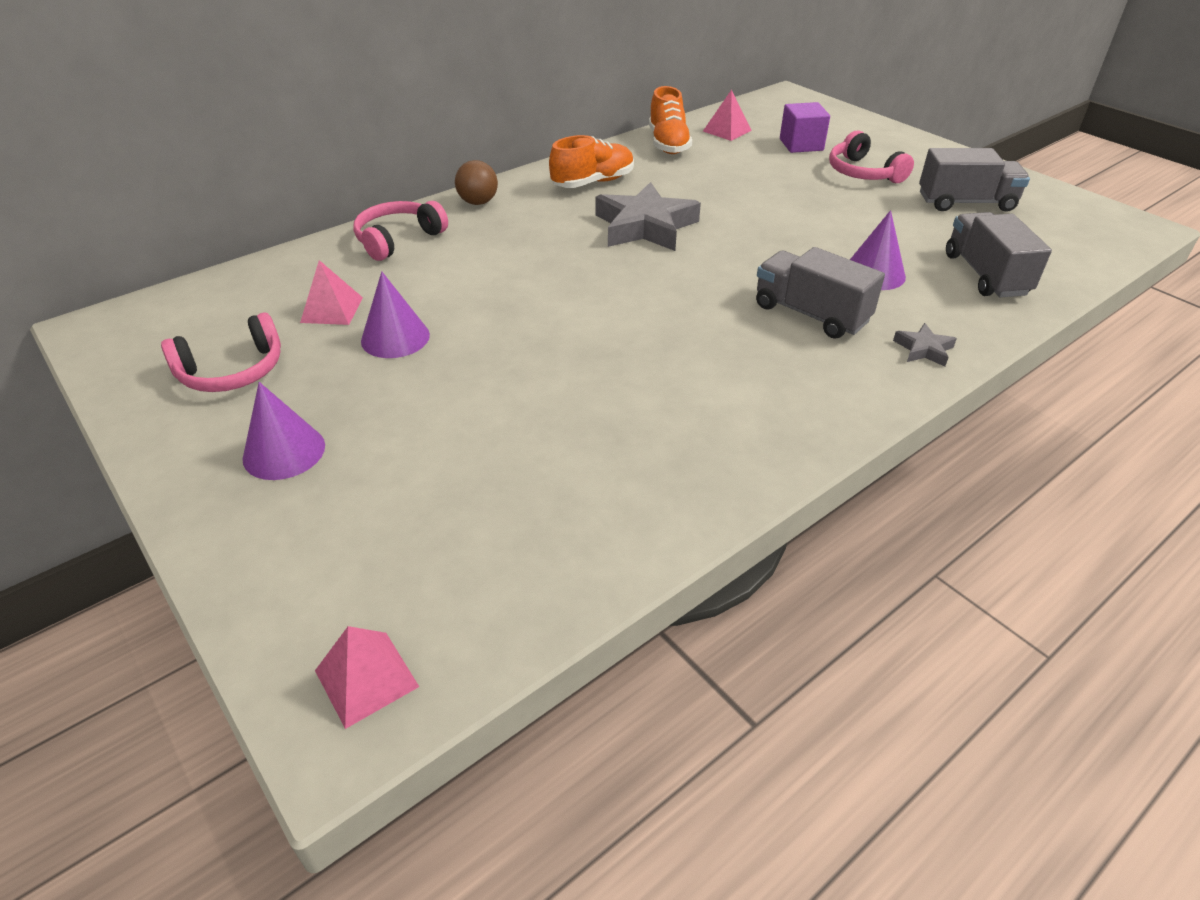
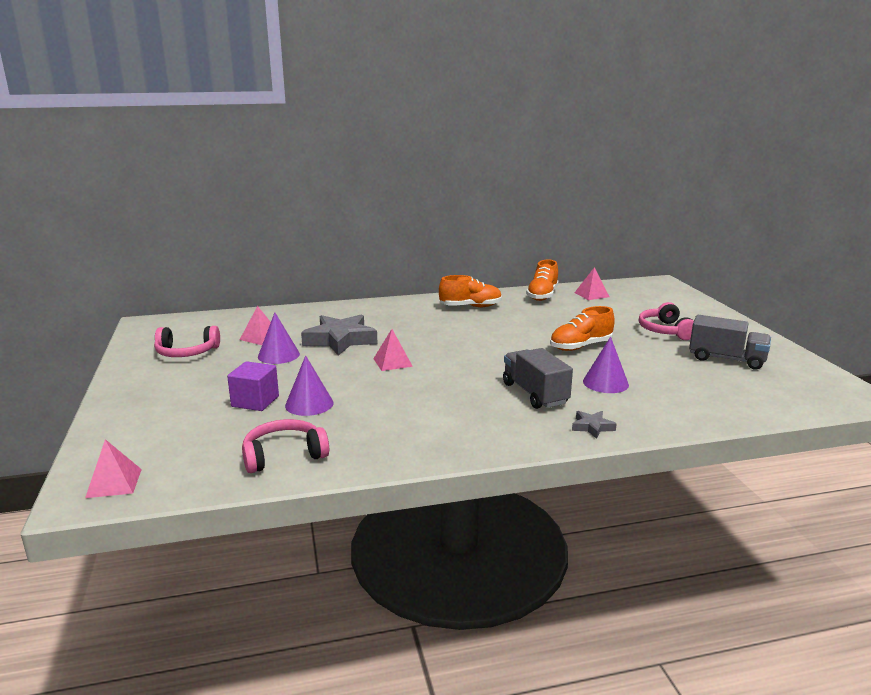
camera: 25 degrees right, 20 degrees down
(284, 451) = (174, 389): purple cone -> purple cone (309, 404)
(398, 239) = (328, 314): pink headphones -> pink headphones (284, 455)
(478, 202) = (391, 305): brown ball -> none
(579, 308) = (392, 362): none -> pink pyramid
(645, 226) = (478, 332): grey star -> grey star (340, 340)
(792, 221) = (580, 346): none -> orange shoe
(801, 145) = (636, 309): purple cube -> purple cube (255, 401)
(985, 275) = (690, 399): grey truck -> none

